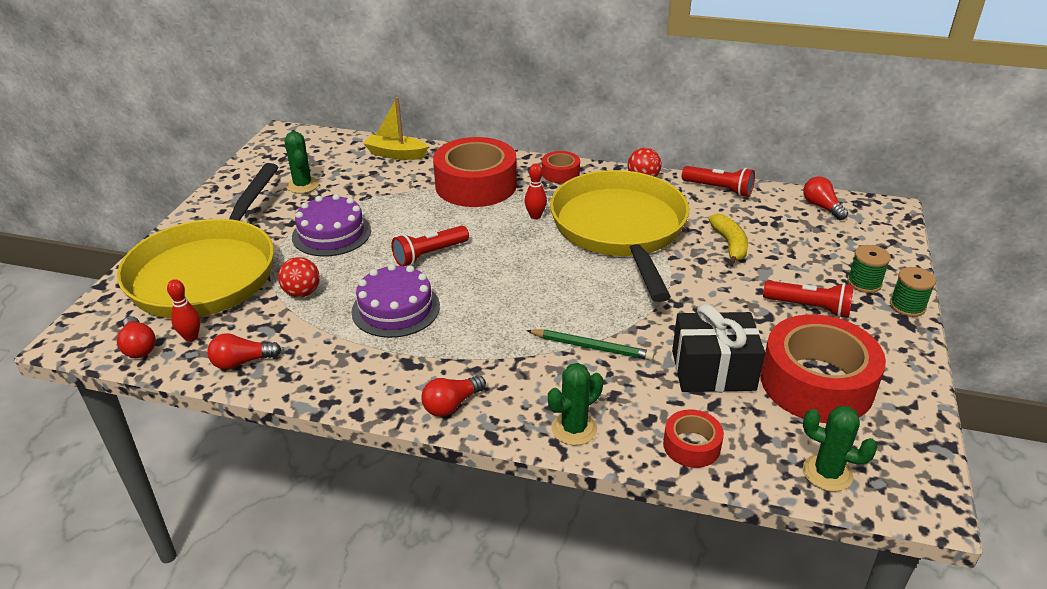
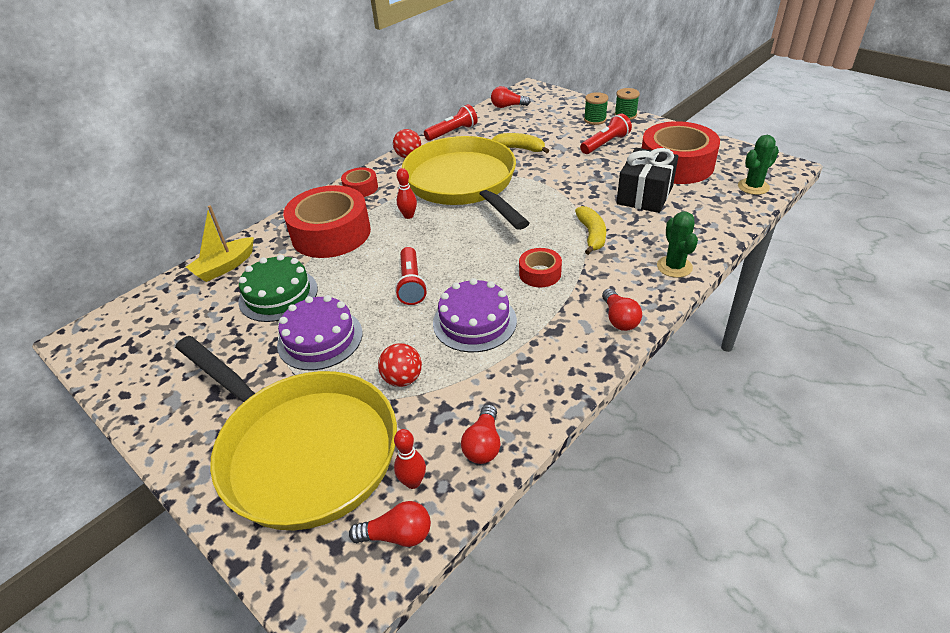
camera: 60 degrees left, 5 degrees up
(302, 185) = (208, 342): green cactus -> none
(375, 193) = (278, 295): none -> green cake
(591, 347) = (591, 235): green pencil -> yellow banana
(620, 230) = (464, 184): yellow pan -> yellow pan turned 45 degrees clockwise
(691, 445) = (711, 225): red tape -> red tape (540, 273)

